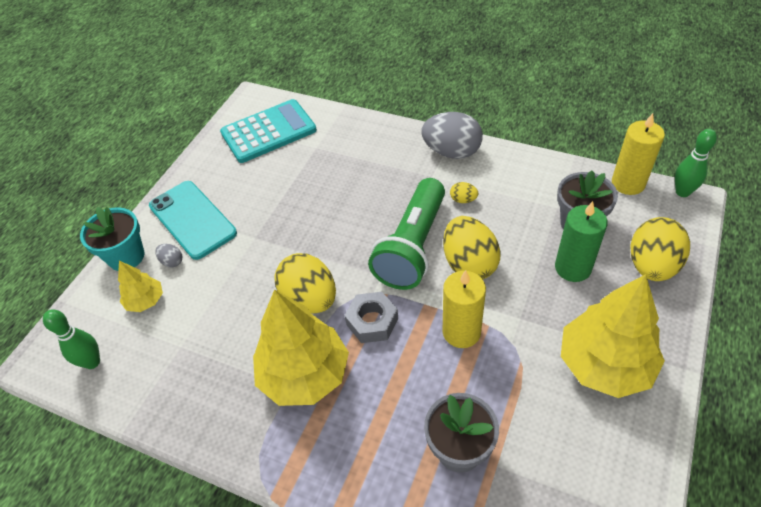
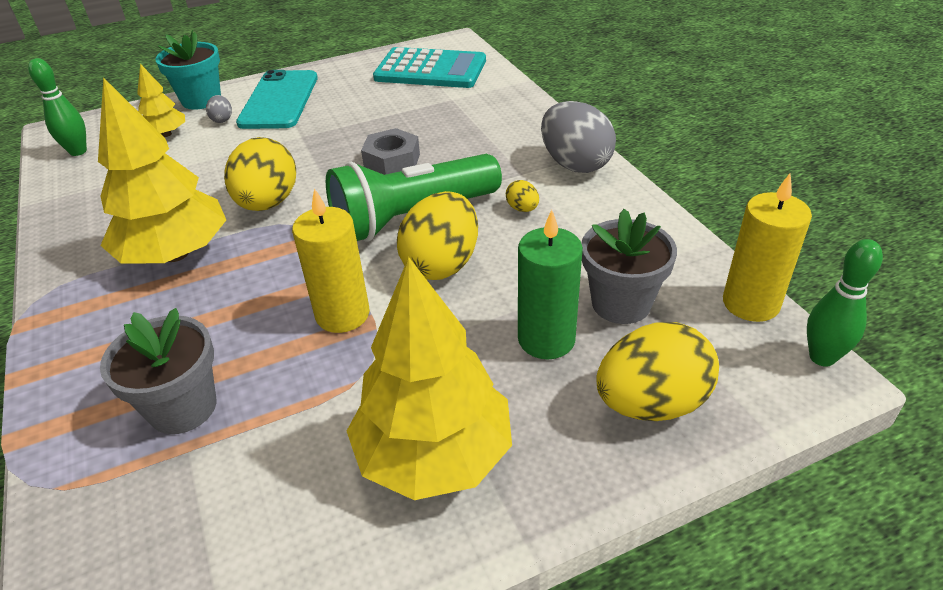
camera: 40 degrees right, 10 degrees down
(372, 322) = (284, 252): grey nut -> grey nut (392, 161)

